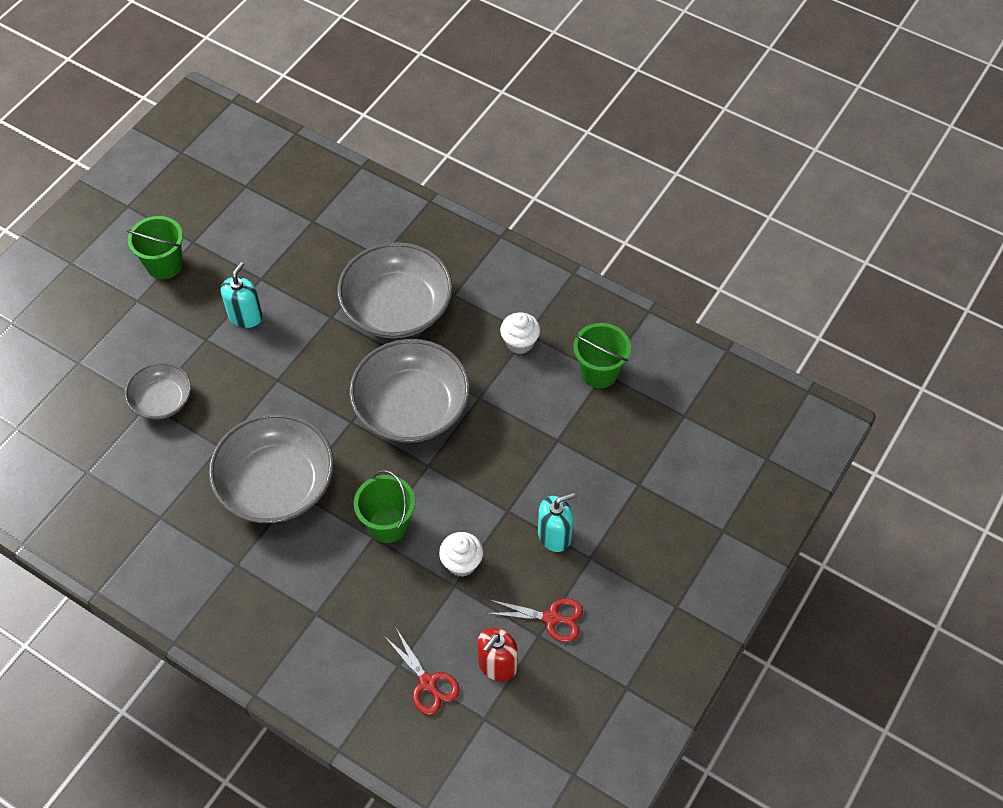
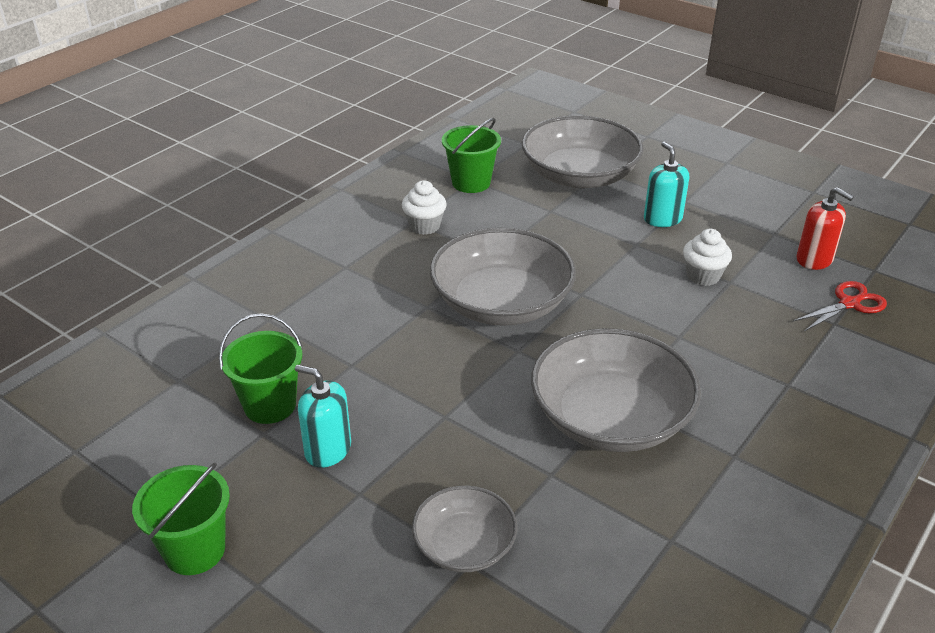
camera: 85 degrees left, 20 degrees down
(388, 525) = (661, 325): green bucket -> green bucket (270, 405)
(397, 308) = (352, 309): grey bowl -> grey bowl (579, 176)
(551, 618) = (755, 226): red scissors -> none

